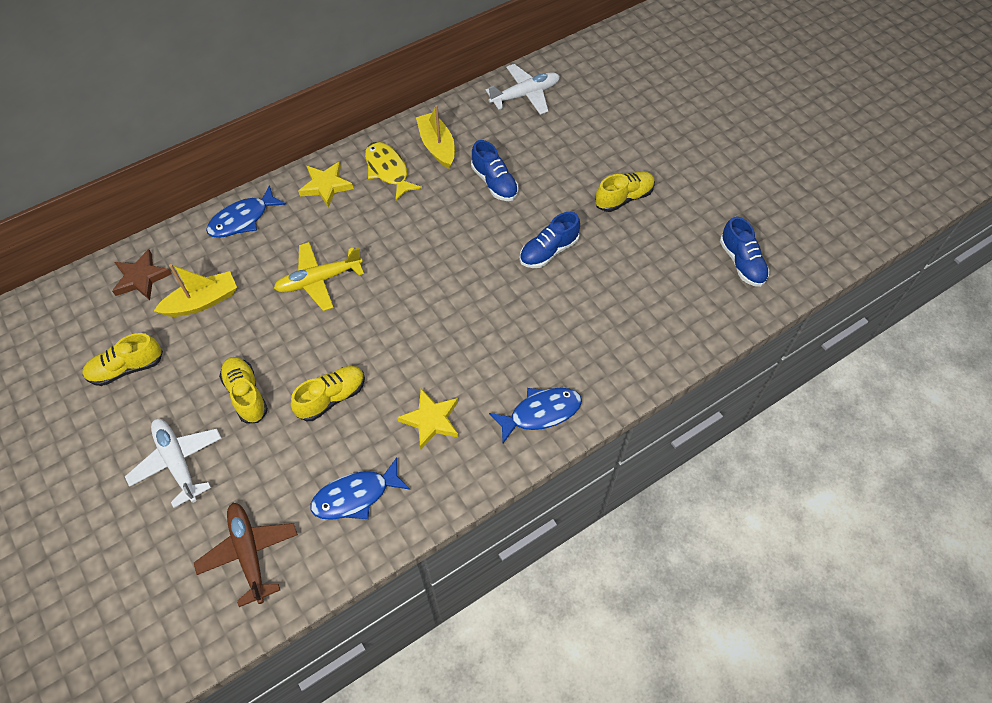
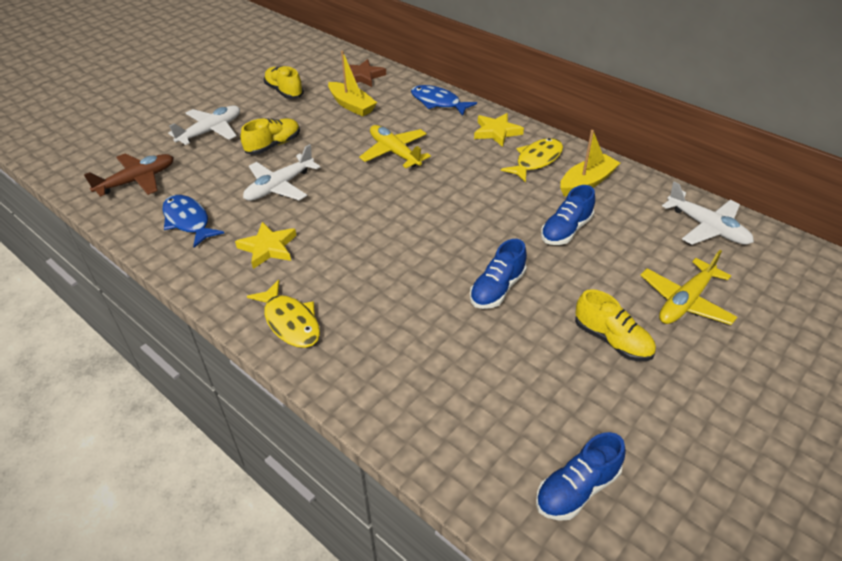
camera: 75 degrees right, 15 degrees down
(331, 398) = (279, 186): yellow shoe -> white plane
(541, 413) = (290, 322): blue fish -> yellow fish
(548, 251) = (497, 289): blue shoe -> blue shoe turned 90 degrees counterclockwise
(599, 142) = (685, 302): none -> yellow plane

